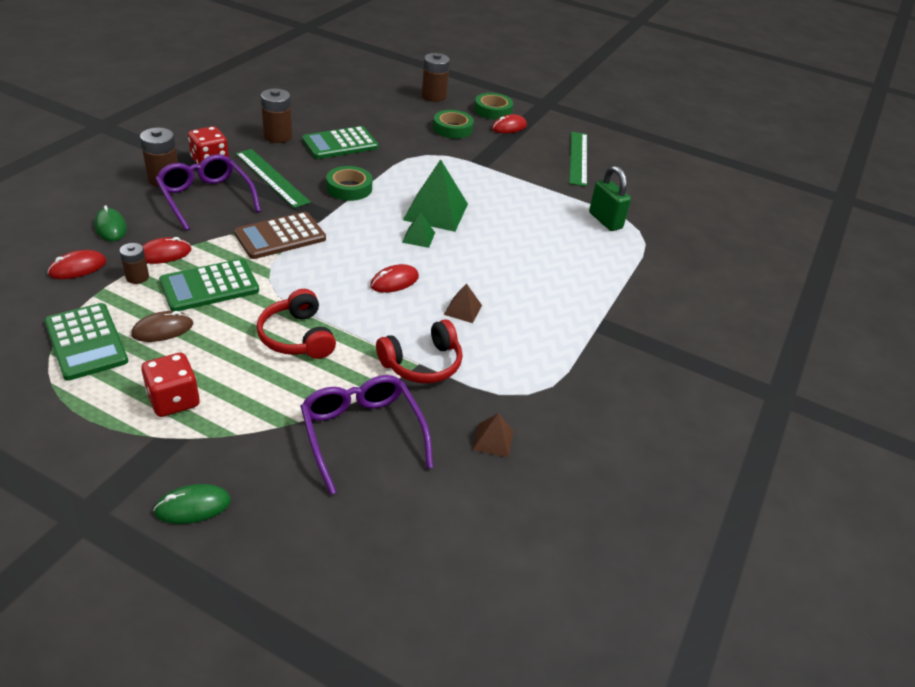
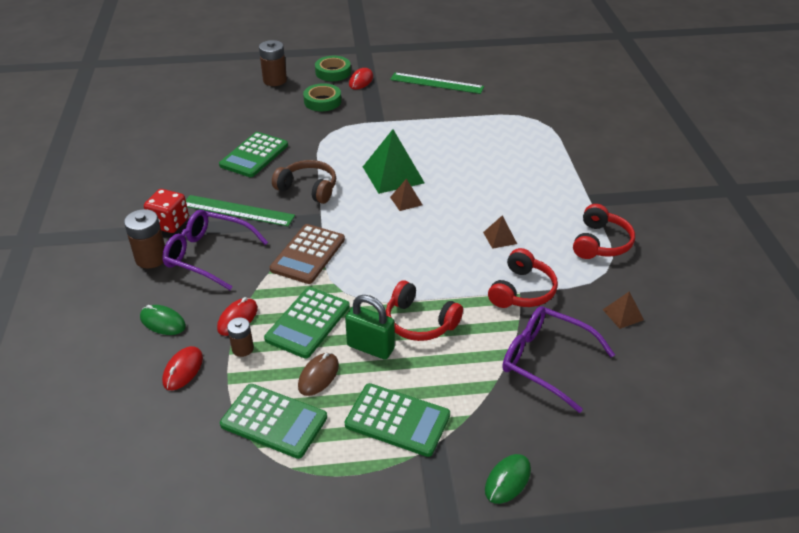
camera: 30 degrees left, 0 degrees up
(174, 400) = (397, 420): red dice -> green calculator
(278, 136) = (196, 173): brown battery -> none
(349, 188) = (308, 188): green tape -> brown headphones
(394, 281) = (431, 243): red mouse -> none
(418, 237) = (406, 201): green pyramid -> brown pyramid
(558, 366) = (601, 243): none -> red headphones
(578, 158) = (436, 83): green ruler -> green ruler turned 45 degrees counterclockwise
(605, 221) = (508, 123): green padlock -> green padlock (370, 347)

